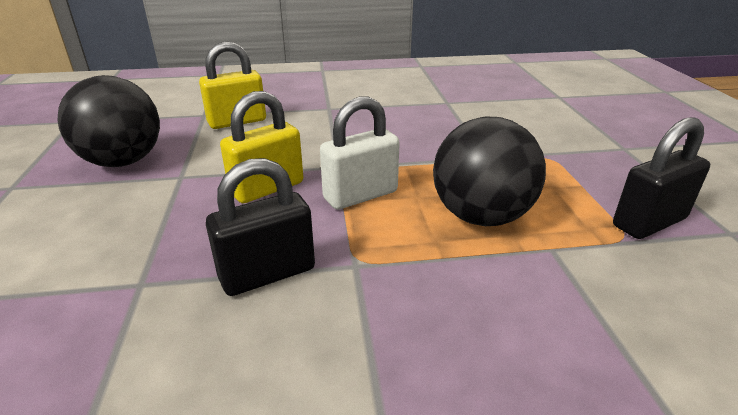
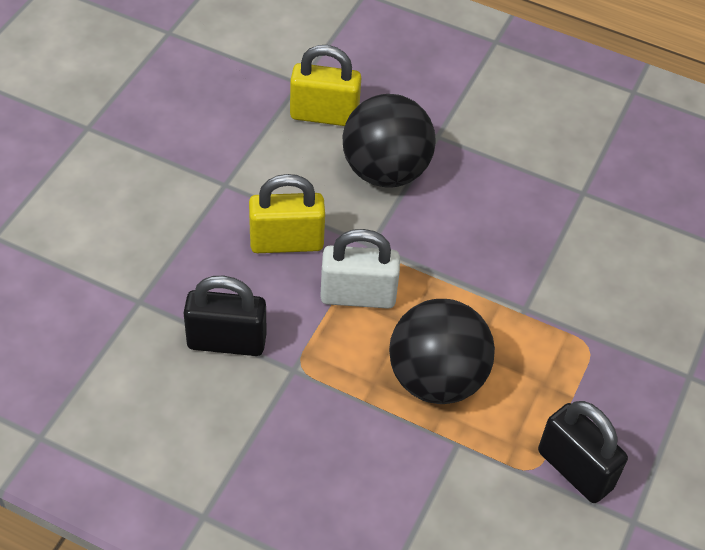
camera: 30 degrees right, 20 degrees up
(123, 162) = (187, 134): black ball -> black ball (385, 171)
(649, 222) = (575, 469): black padlock -> black padlock turned 45 degrees clockwise

